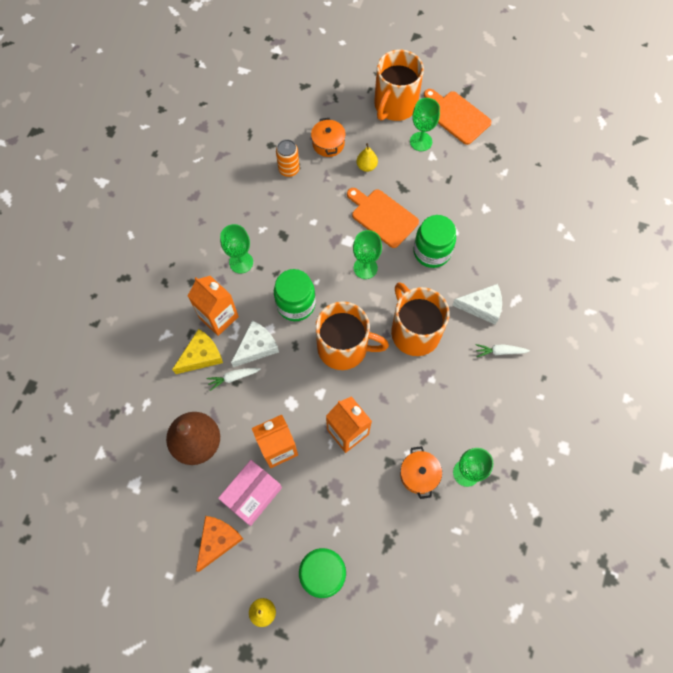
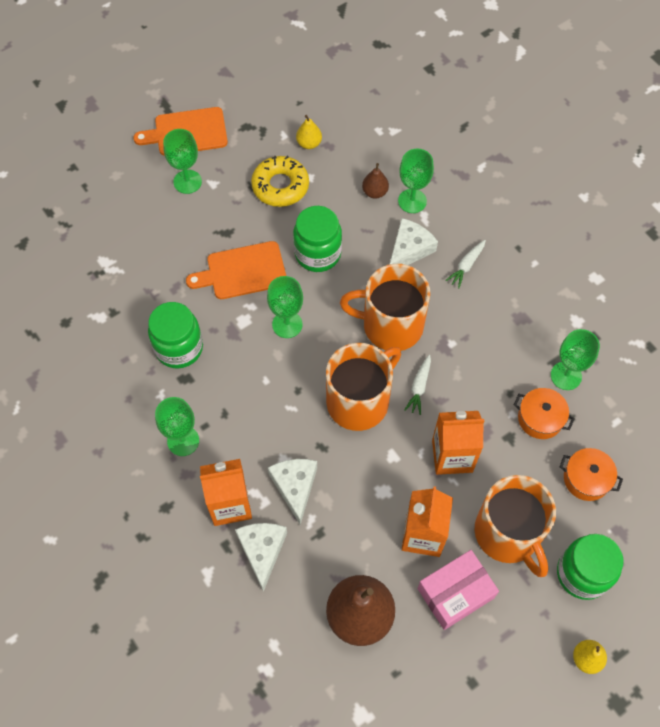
camera: 55 degrees left, 5 degrees down
(201, 356) = (262, 551): yellow cheese -> white cheese
(218, 541) = (483, 660): orange cheese -> none
(234, 377) = (312, 532): white carrot -> white carrot (419, 387)
(252, 494) = (455, 593): pink box -> pink box turned 75 degrees clockwise
(289, 169) = (111, 323): orange can -> none
(296, 304) = (276, 417): green jar -> green jar (179, 348)
(328, 144) = (114, 266): orange pot -> orange pot (586, 479)
(366, 166) = (172, 248): yellow pear -> yellow pear (309, 143)
(395, 105) = (125, 176): orange mug -> orange mug (508, 533)
(463, 196) = (280, 186): none -> yellow donut
(508, 256) = (375, 192): none -> brown pear
(522, 284) = (412, 201): none -> green goblet

